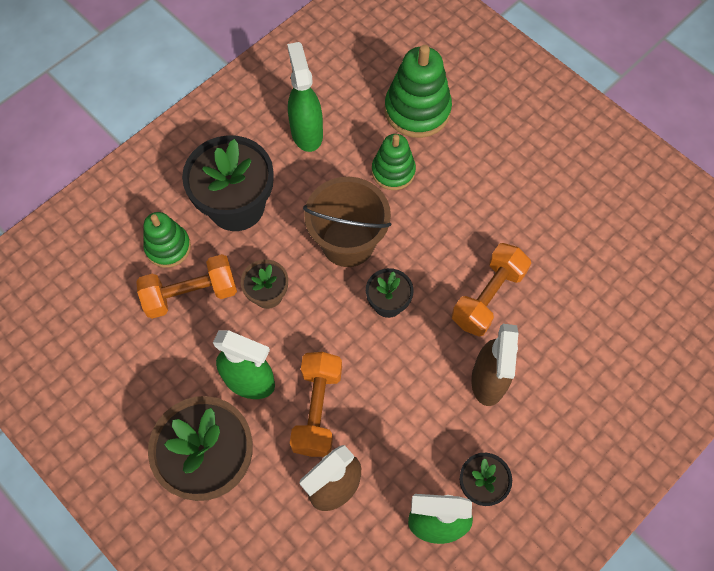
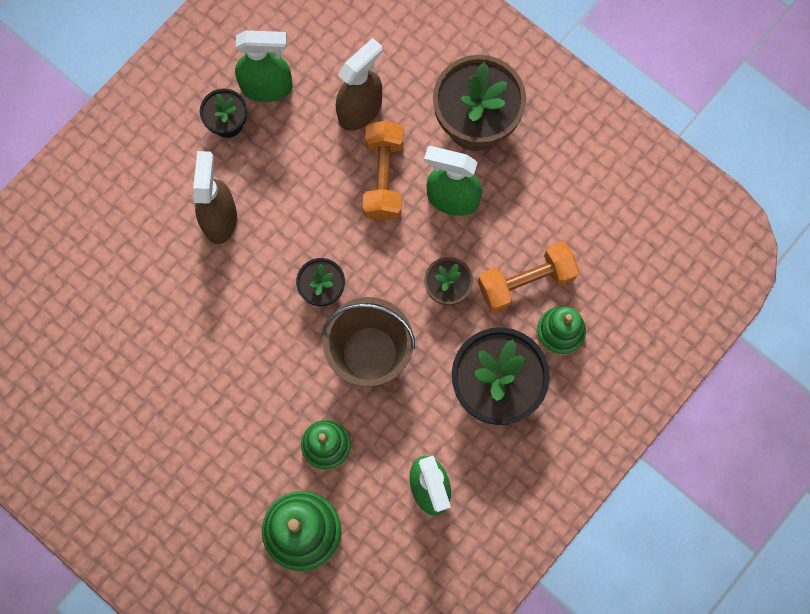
camera: 175 degrees right, 10 degrees up
(488, 297) = (219, 305): orange dumbbell -> none

